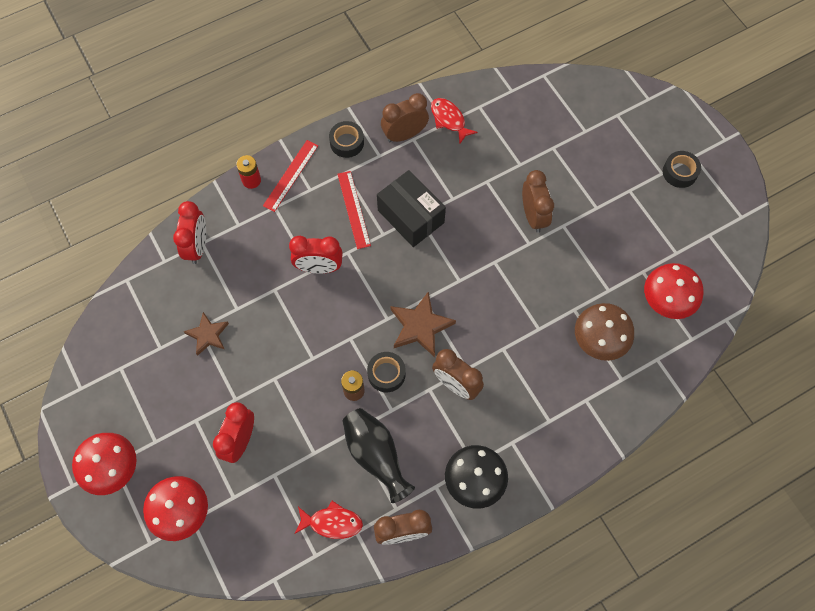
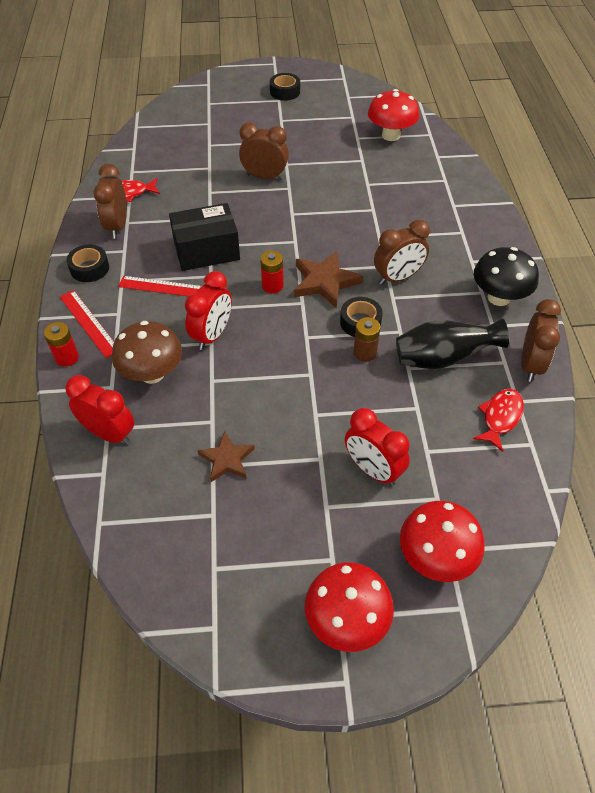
camera: 65 degrees left, 15 degrees down
(395, 287) = (272, 286): none -> red battery
(598, 341) = (404, 180): brown mushroom -> brown mushroom (152, 374)

